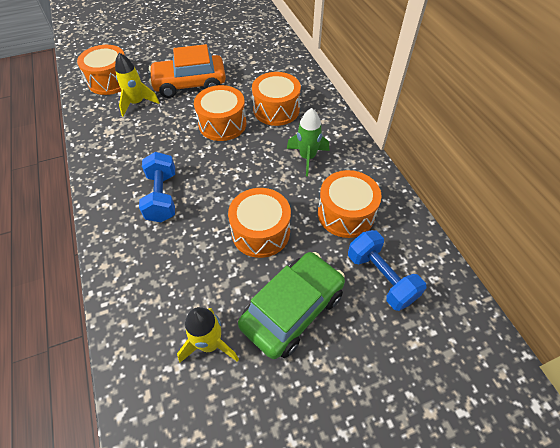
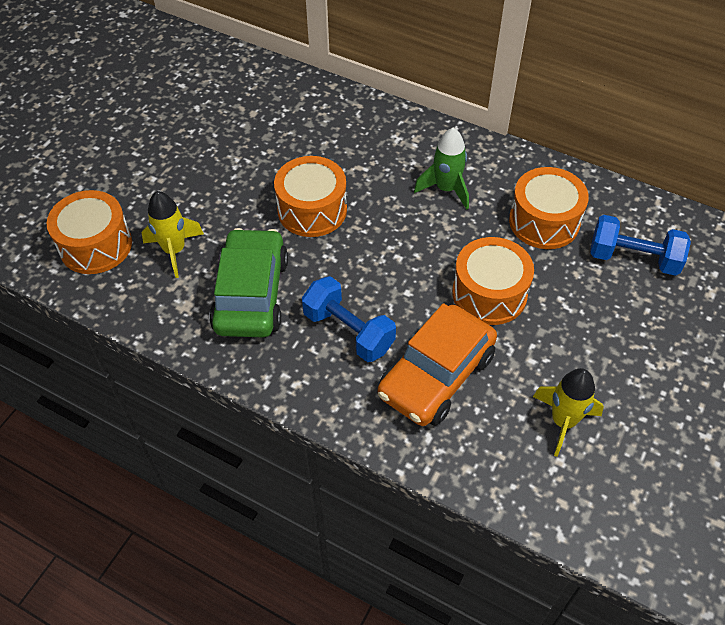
camera: 40 degrees left, 0 degrees up
(190, 84) = (210, 186): orange car -> orange car (436, 375)
(276, 109) = (352, 156): orange drum -> none
(292, 309) = (595, 339): green car -> green car (251, 294)

